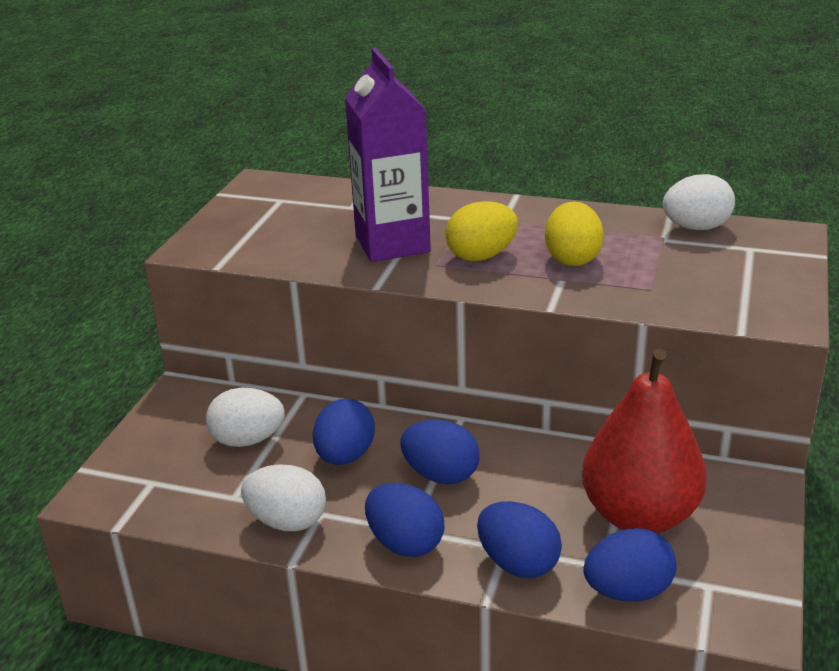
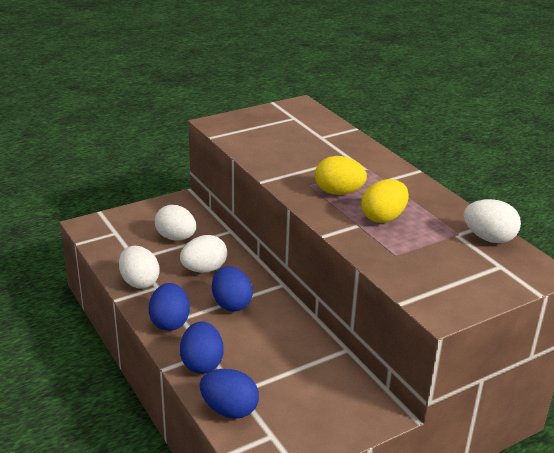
camera: 40 degrees right, 0 degrees up
(345, 456) = (204, 269): blue egg -> white egg
(392, 244) = (306, 164): purple carton -> none
(639, 515) = (292, 383): red pear -> none

